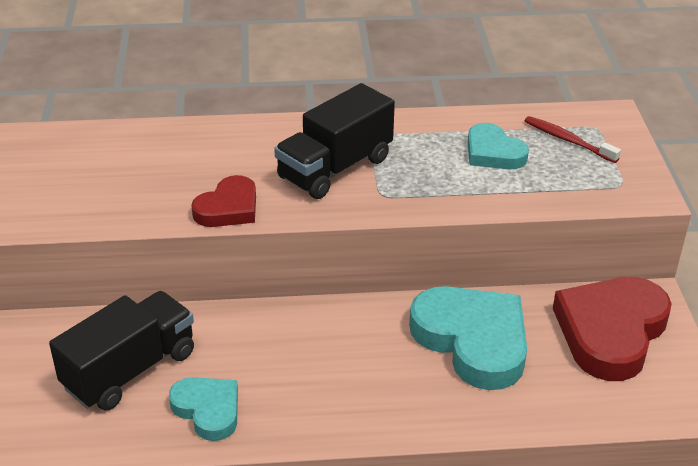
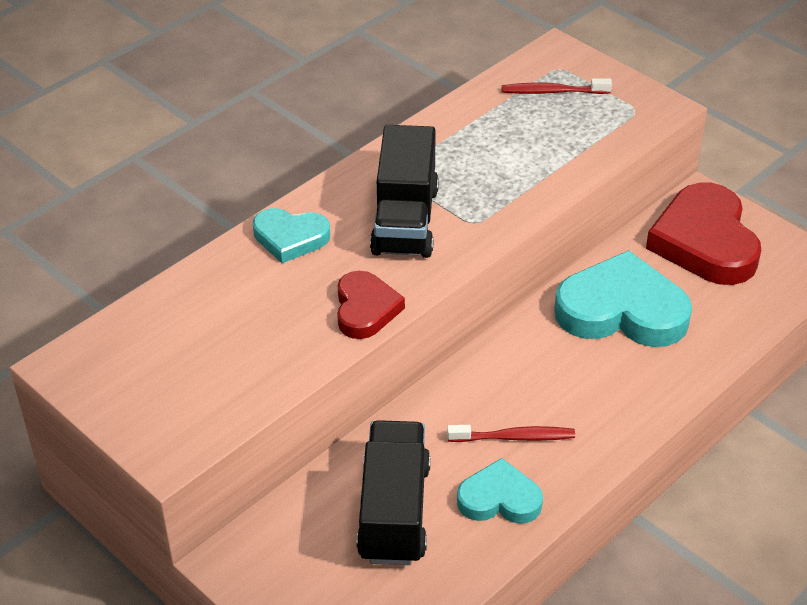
camera: 40 degrees left, 5 degrees up
(274, 376) = (514, 437): none -> red toothbrush
(493, 153) = (511, 134): turquoise heart -> turquoise heart (290, 238)

